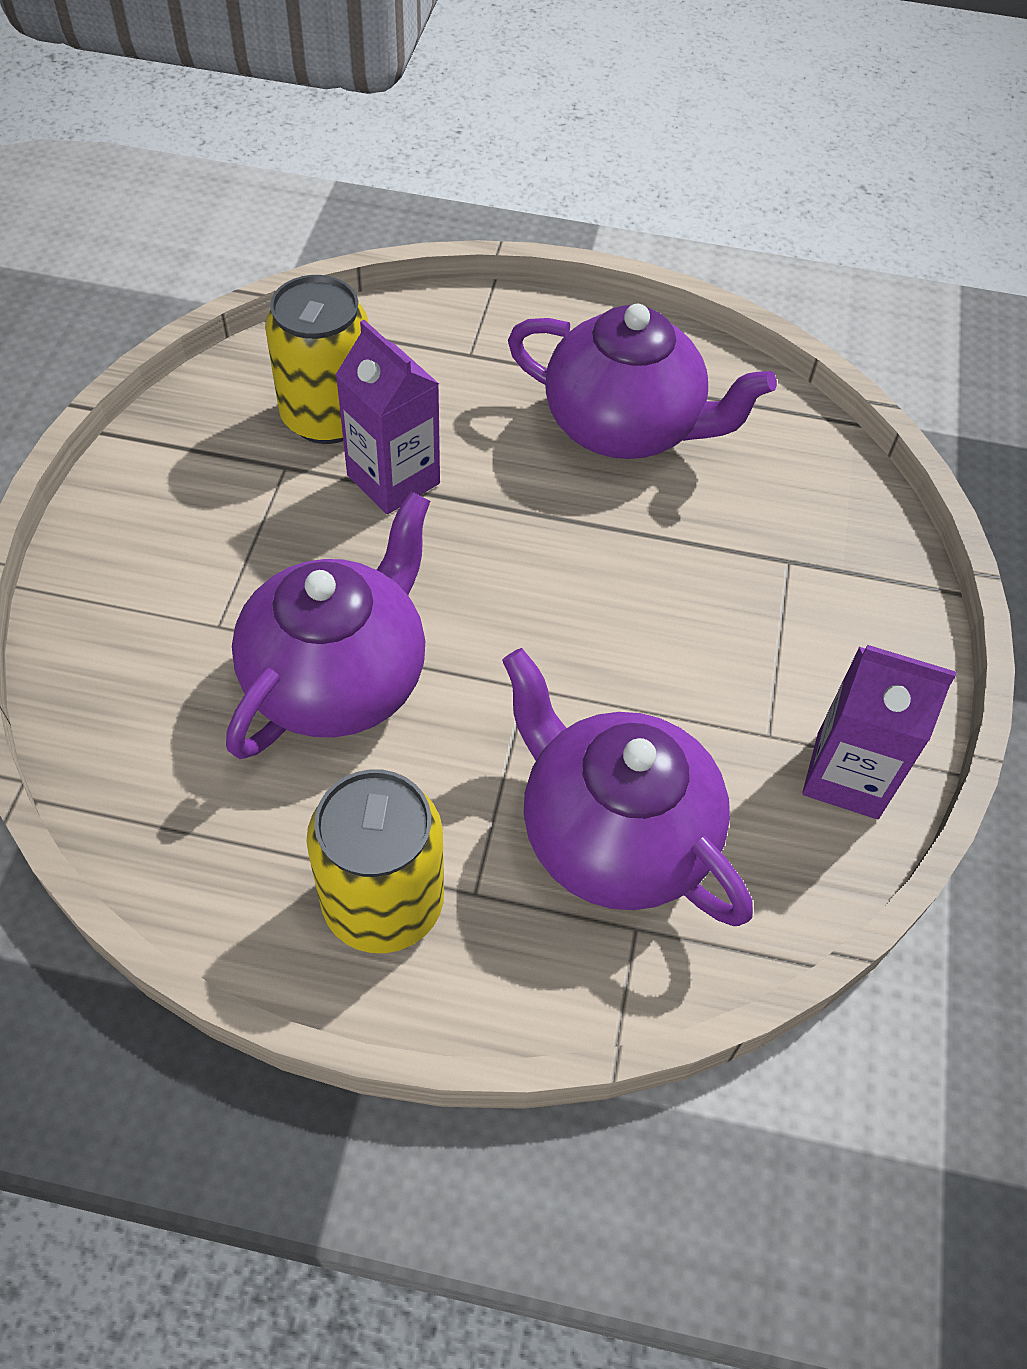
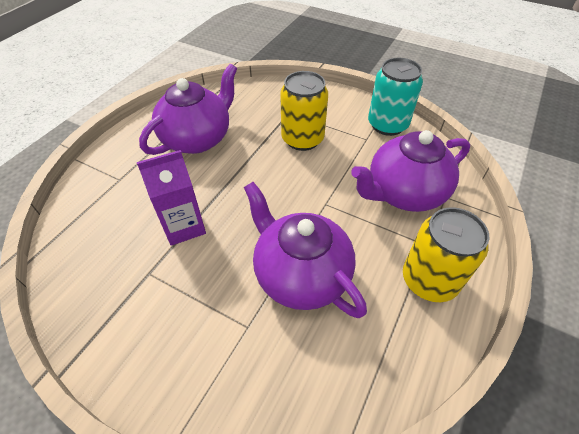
camera: 70 degrees left, 5 degrees down
(328, 417) = (124, 246): yellow can -> yellow can (302, 139)
(847, 775) = (387, 125): purple carton -> turquoise can

